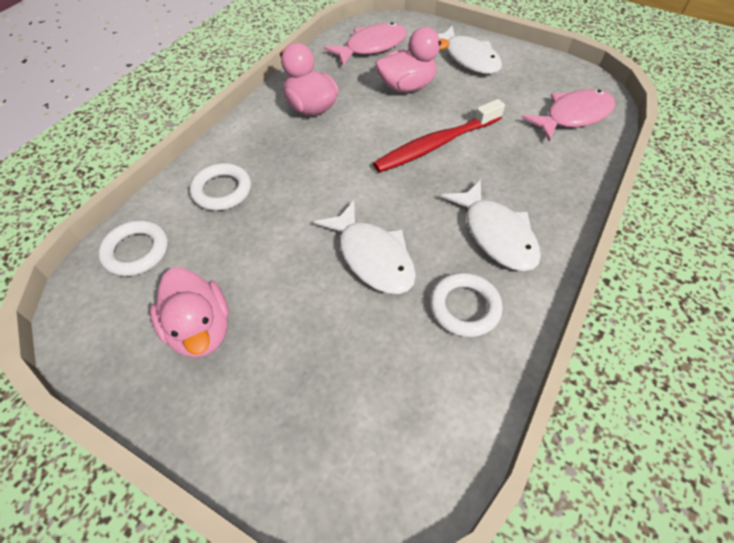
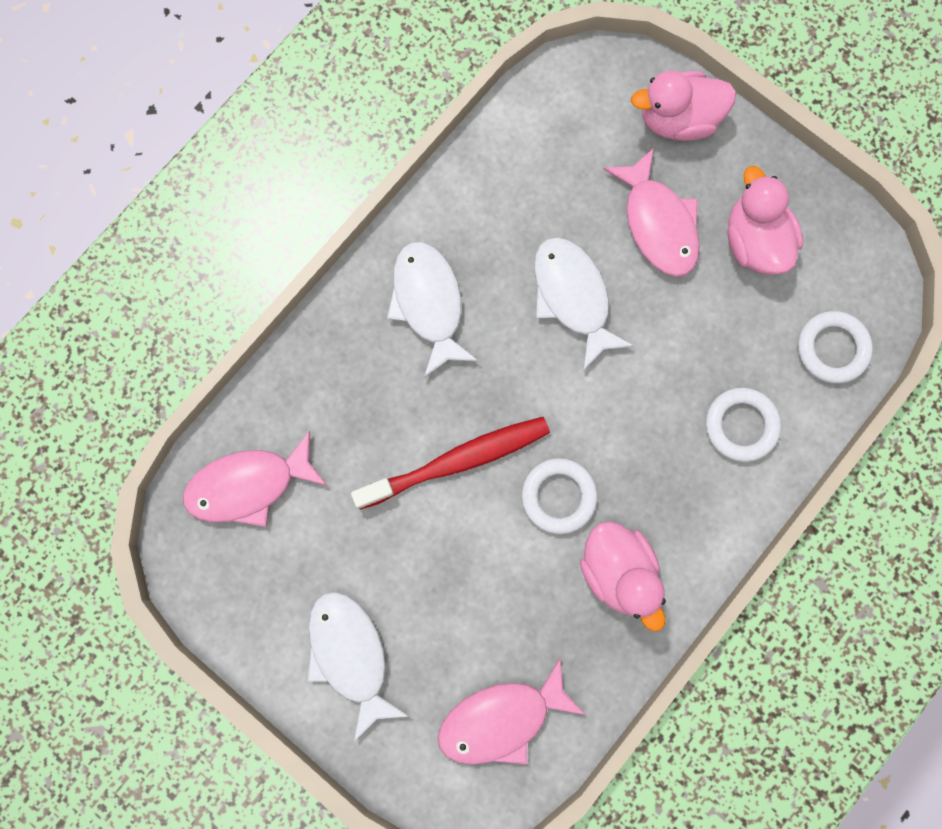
camera: 170 degrees left, 25 degrees up
(299, 331) = (657, 223): none -> pink fish
(406, 86) = (467, 596): pink duck -> pink duck (677, 120)
(464, 307) = (491, 221): white ring -> white ring (558, 496)

